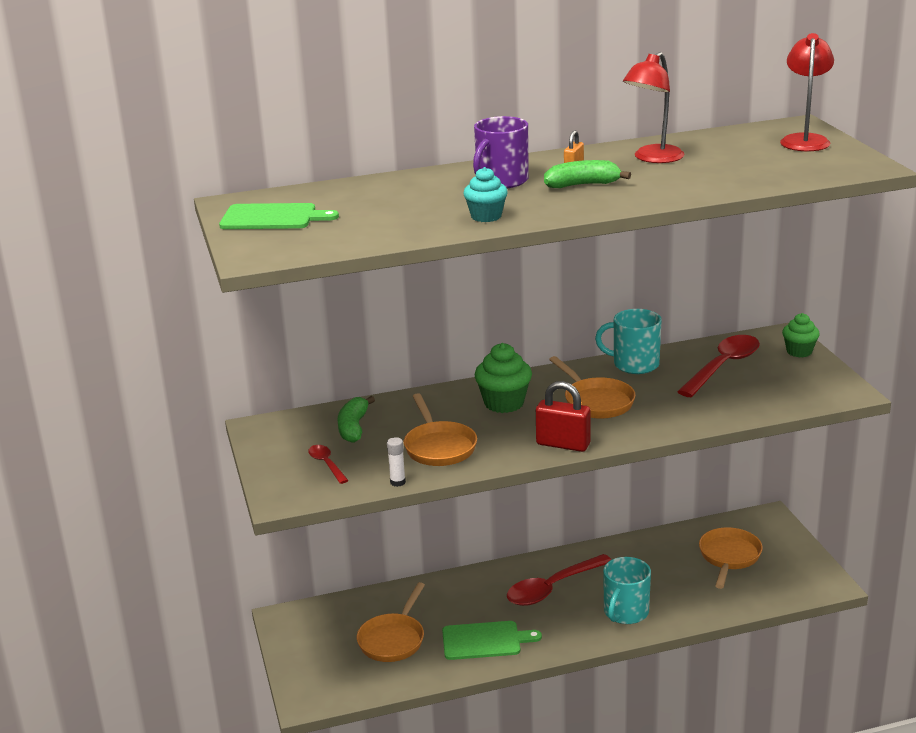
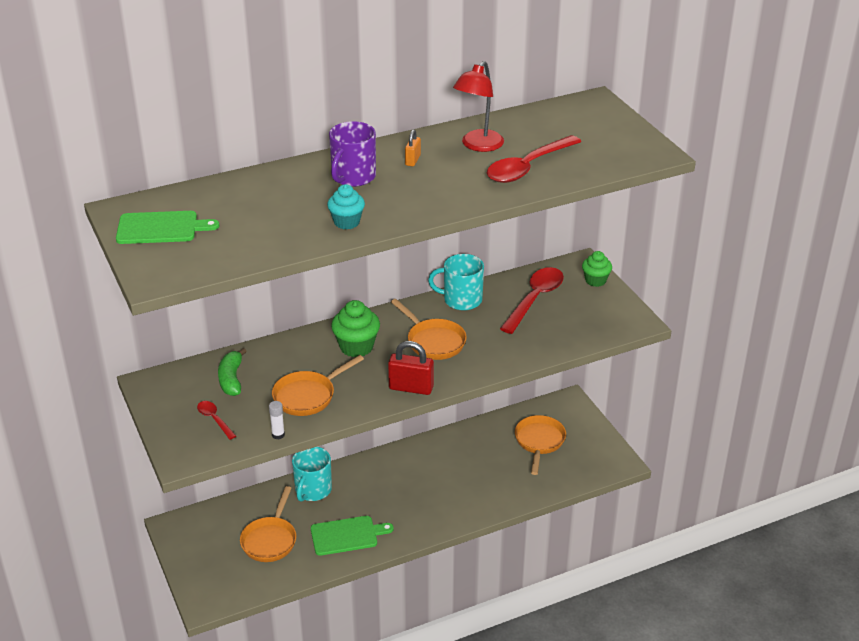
camera: 10 degrees left, 10 degrees up
(439, 447) = (307, 396): orange pan -> orange pan turned 75 degrees clockwise
(552, 588) = (397, 481): red spoon -> red spoon (528, 167)
(582, 185) = (423, 180): green banana -> none
(625, 612) = (459, 500): turquoise mug -> turquoise mug (312, 490)
(804, 140) = (602, 120): red lamp -> none

